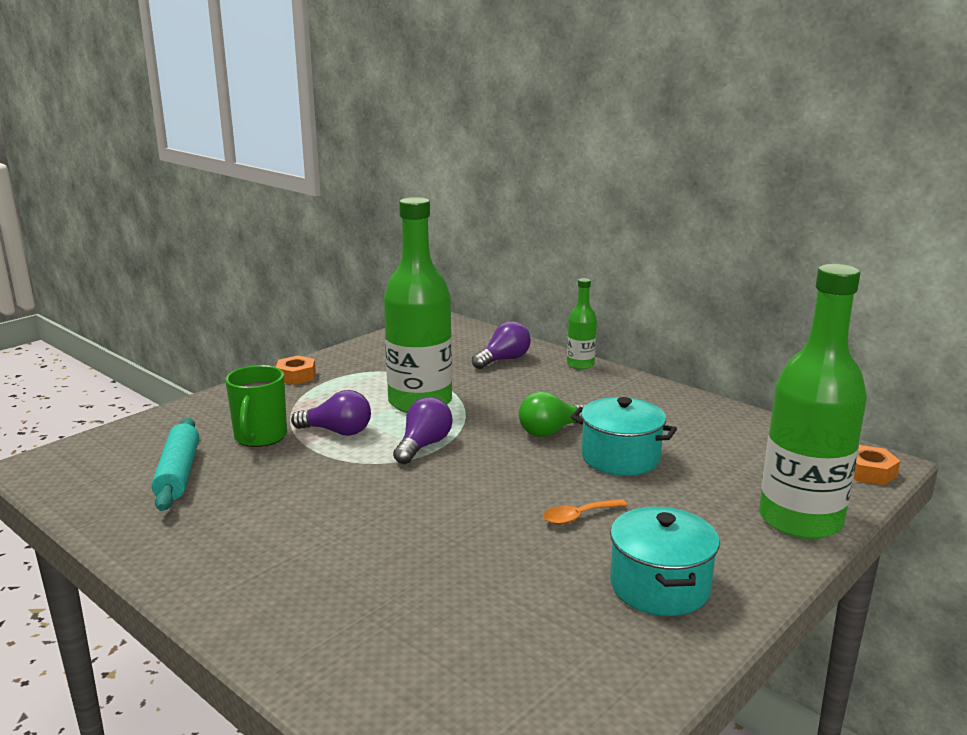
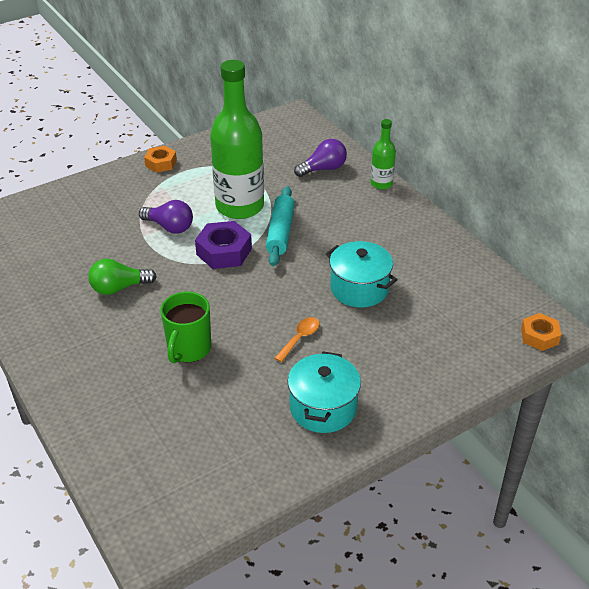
camera: 15 degrees right, 20 degrees up
(178, 473) = (52, 249): turquoise rolling pin -> turquoise rolling pin (280, 232)
(260, 437) = (115, 223): green mug -> green mug (188, 349)
(423, 446) = (224, 251): purple light bulb -> purple nut
(551, 431) = (322, 253): green light bulb -> green light bulb (119, 288)
(578, 517) = (300, 338): orange spoon -> orange spoon turned 135 degrees clockwise
(800, 520) = (455, 371): green bottle -> none

